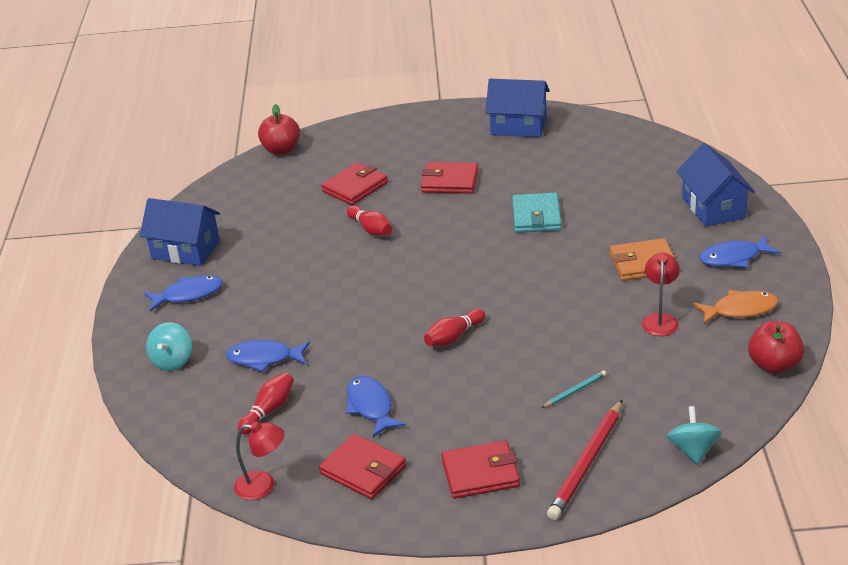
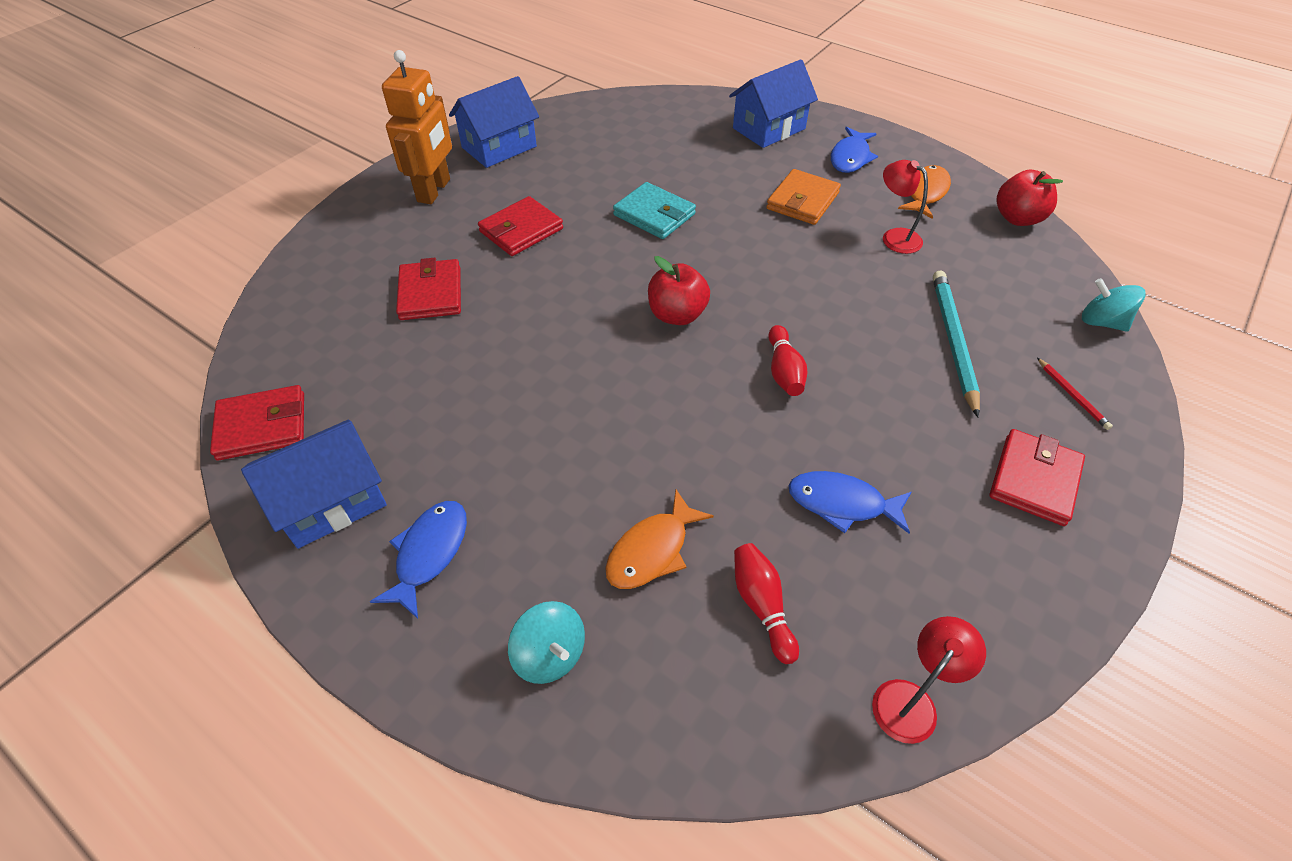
camera: 55 degrees left, 15 degrees up
(264, 358) = (652, 550): blue fish -> orange fish
(281, 150) = (270, 306): red apple -> red apple (677, 315)
(363, 470) = (955, 577): red wallet -> red wallet (262, 426)
(371, 229) = (522, 324): red bowling pin -> none
(442, 133) = (434, 190): none -> orange robot
(575, 391) = (953, 342): turquoise pencil -> turquoise pencil, size x2.06
(587, 462) = (1072, 395): red pencil -> red pencil, size x0.48
(713, 207) = (769, 128): blue house -> blue house turned 60 degrees counterclockwise

